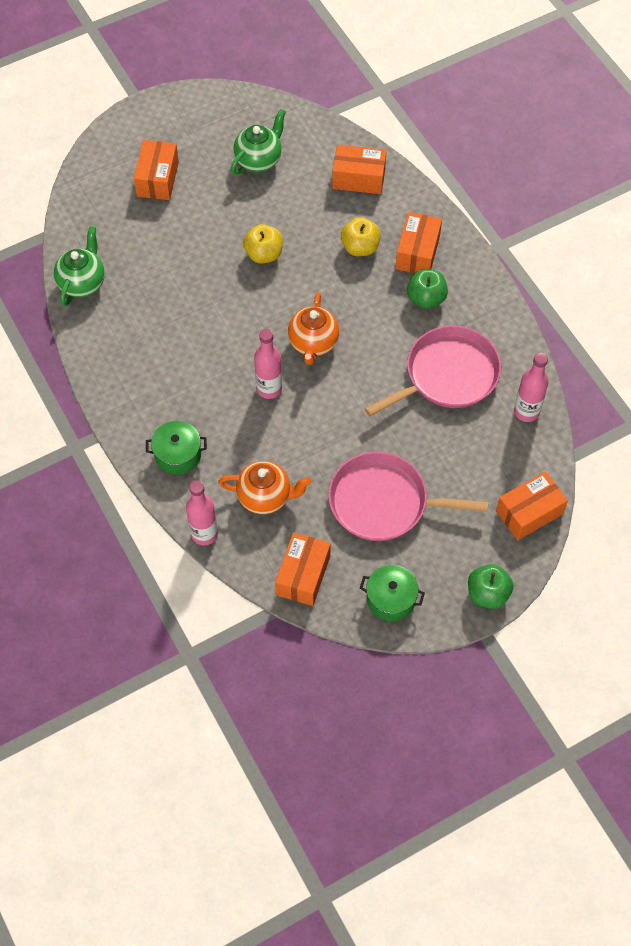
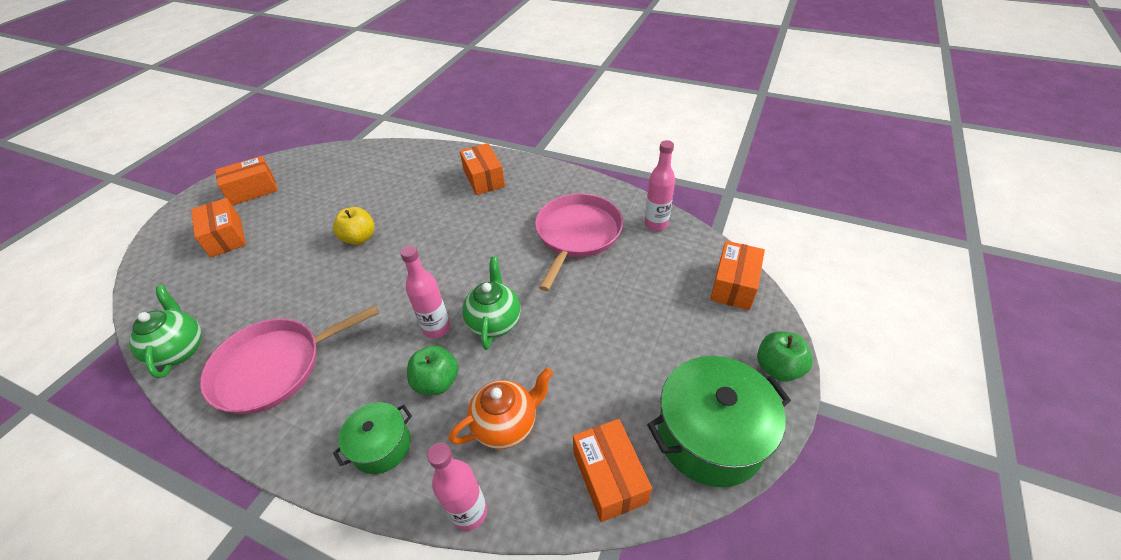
camera: 35 degrees left, 15 degrees down
(259, 160) = (314, 187): green teapot -> green teapot (494, 322)
(313, 343) = (450, 273): orange teapot -> none
(358, 178) = (403, 162): orange box -> orange box (253, 190)
(360, 247) = (438, 196): yellow apple -> none
(383, 502) = (618, 353): pink pan -> pink pan (274, 367)
(391, 599) = (710, 435): green pot -> green pot, size x1.78
(426, 298) = (515, 200): green apple -> green apple (437, 381)

